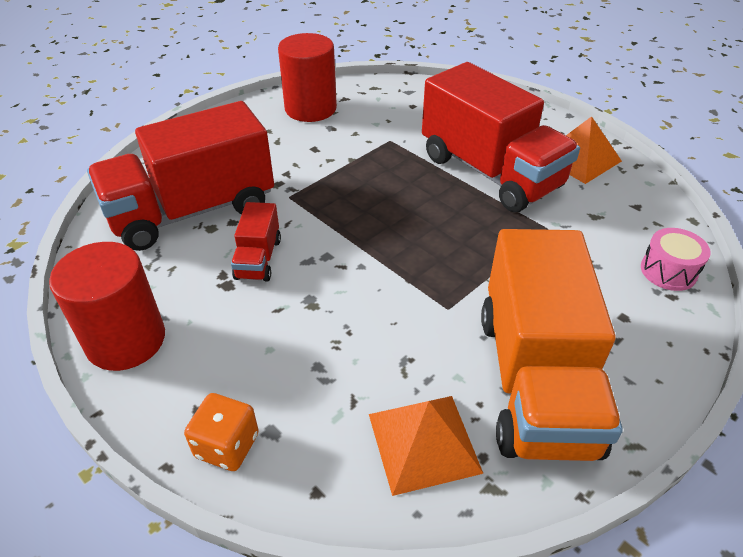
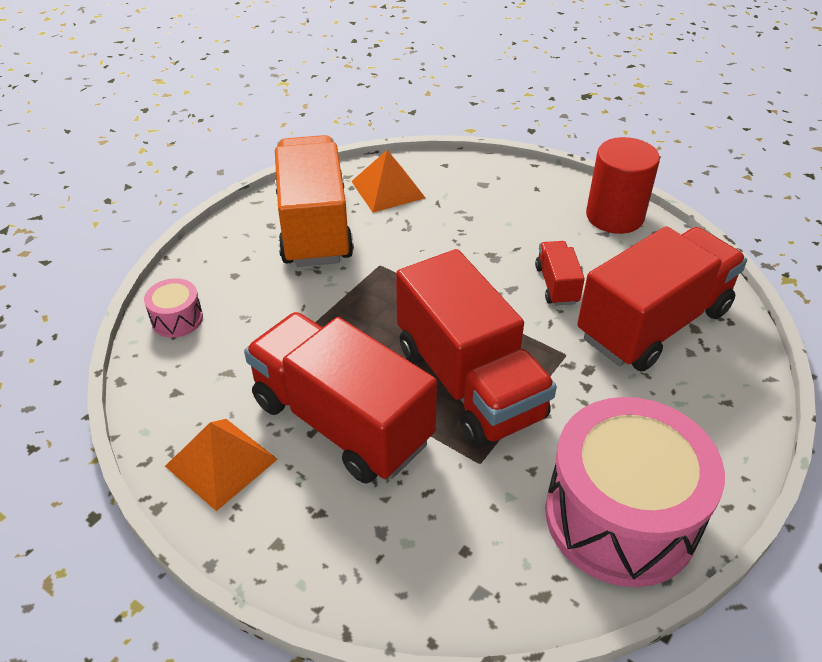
camera: 170 degrees right, 0 degrees up
(227, 445) = (506, 176): orange dice -> none
(310, 109) = (620, 517): red cylinder -> pink drum
(382, 185) = (468, 383): none -> red truck

